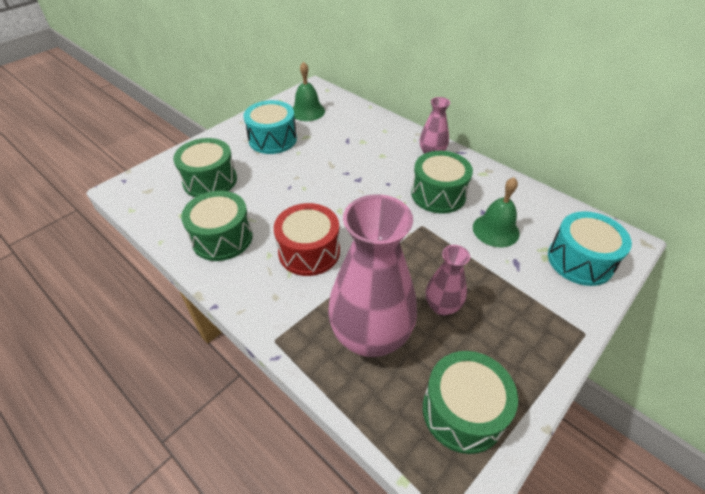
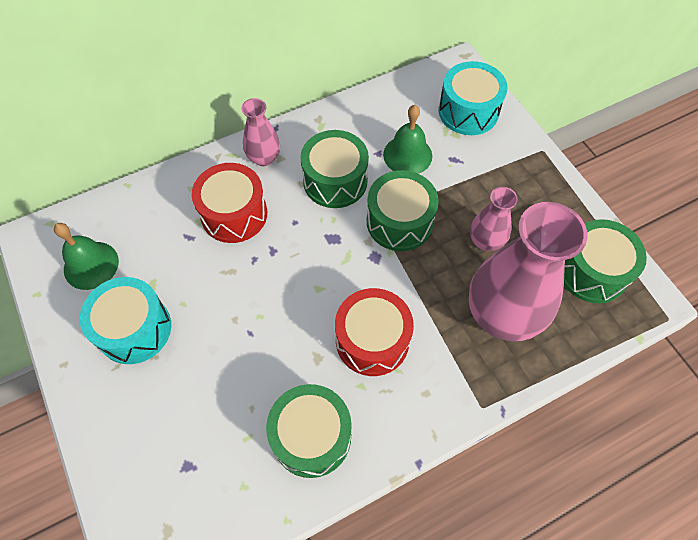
camera: 70 degrees left, 15 degrees up
(210, 180) = (187, 434): green drum -> green drum (399, 221)
(376, 154) = (234, 214): none -> red drum

